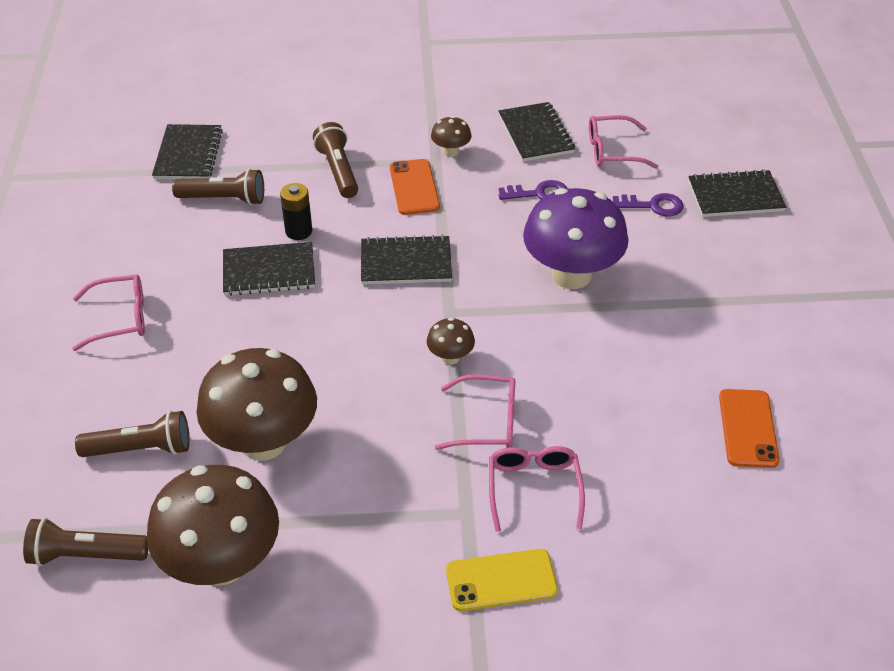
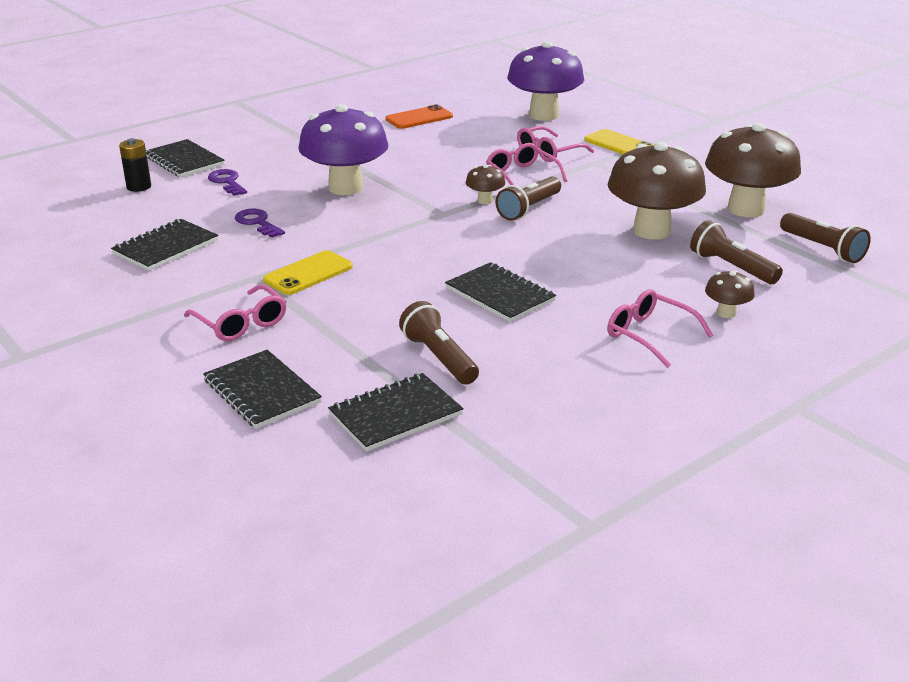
camera: 125 degrees left, 15 degrees down
(298, 231) = (434, 302): black battery -> black battery (139, 187)
(338, 170) = (324, 317): brown flashlight -> brown flashlight (528, 209)
(406, 262) = (411, 245): black notebook -> black notebook (261, 391)
(414, 187) = (308, 273): orange phone -> yellow phone
(451, 151) = (234, 275): brown mushroom -> brown mushroom (726, 313)
(611, 151) = (163, 212): pink glasses -> pink glasses (242, 324)
(670, 568) = (544, 115): none -> purple mushroom

